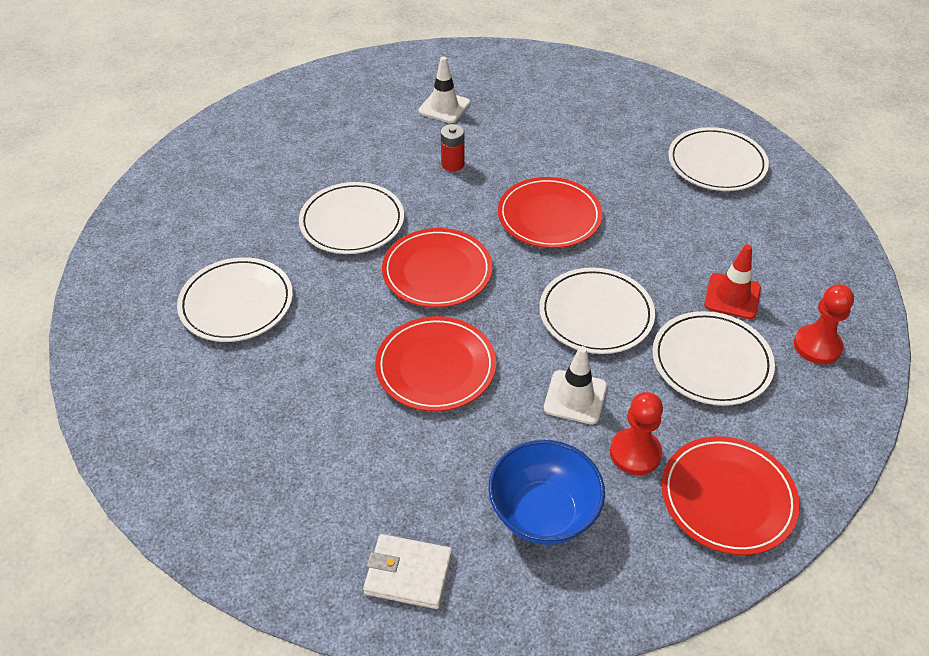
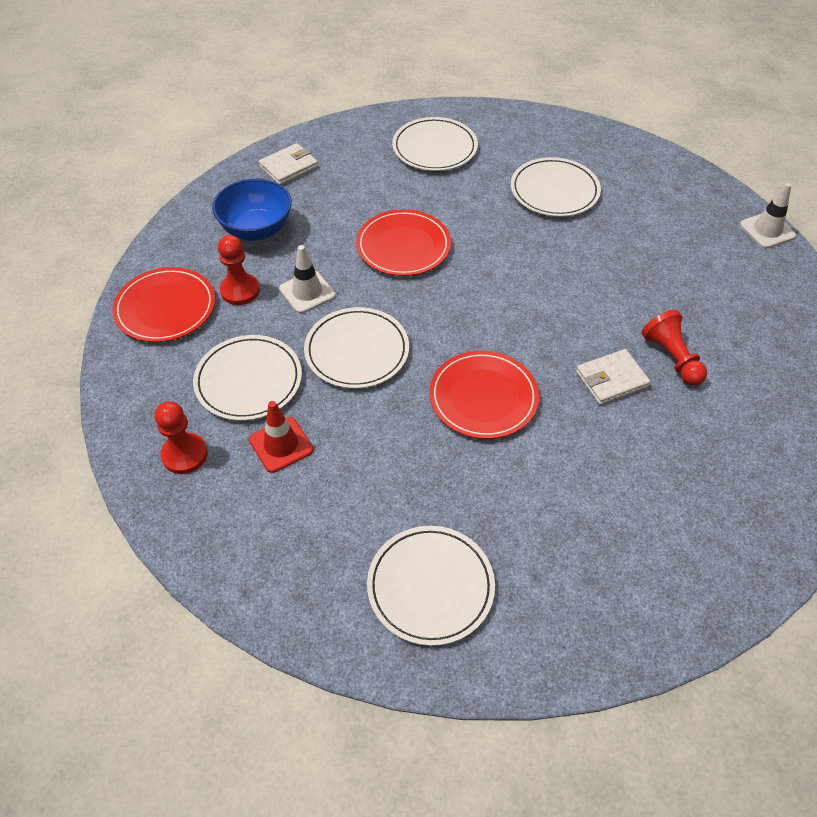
camera: 130 degrees right, 5 degrees up
(352, 222) = (588, 280): white plate -> white plate (434, 148)
(395, 145) = (672, 358): none -> red pawn
(437, 271) = (488, 295): red plate -> none
(444, 107) = (710, 427): white traffic cone -> white traffic cone (767, 230)
(452, 164) = (611, 379): red battery -> white wallet

